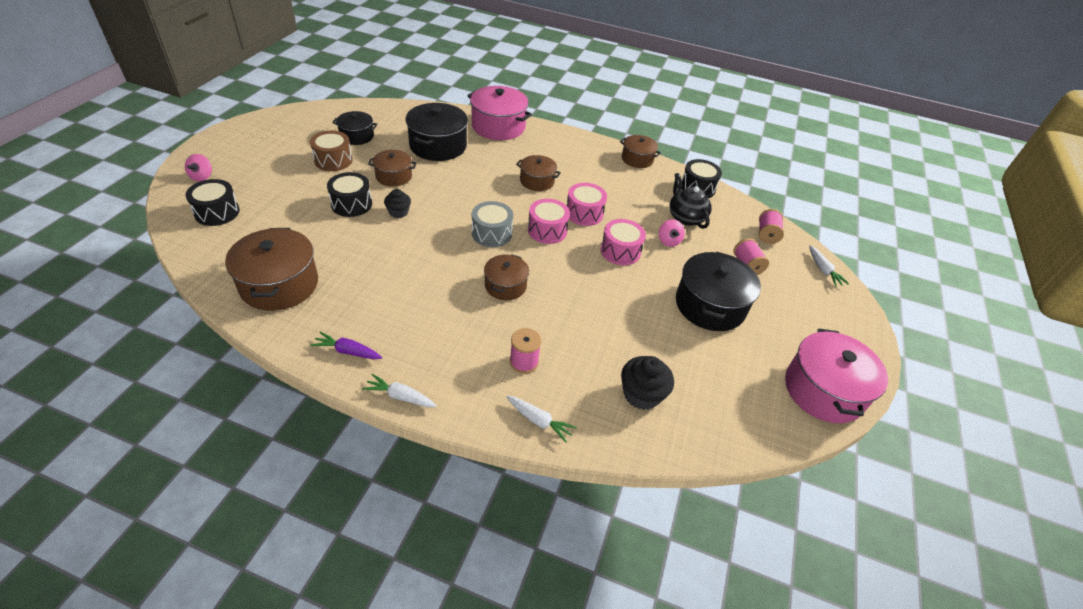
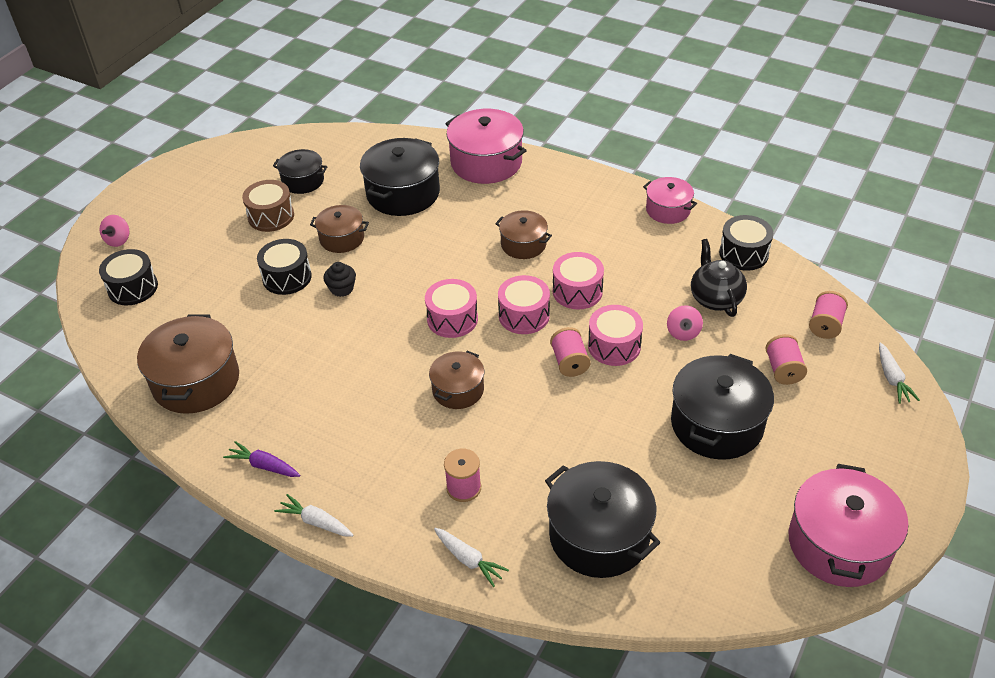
camera: 15 degrees right, 0 degrees up
(491, 233) = (452, 319): grey drum -> pink drum
(589, 263) = (569, 362): none -> pink spool
(637, 159) = (668, 210): brown pot -> pink pot
(641, 394) = (599, 535): black cupcake -> black pot

